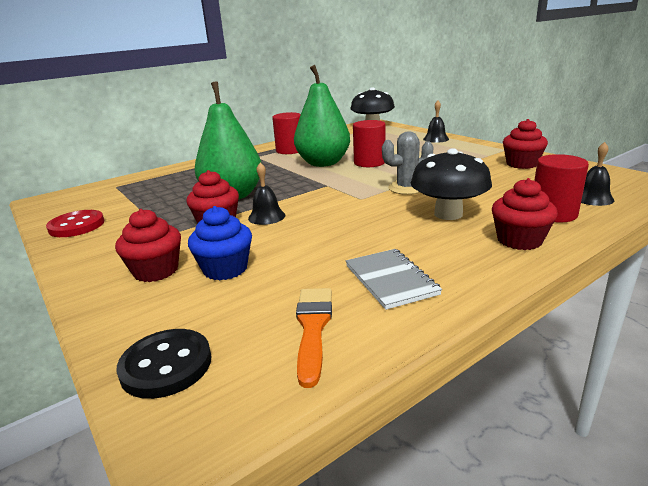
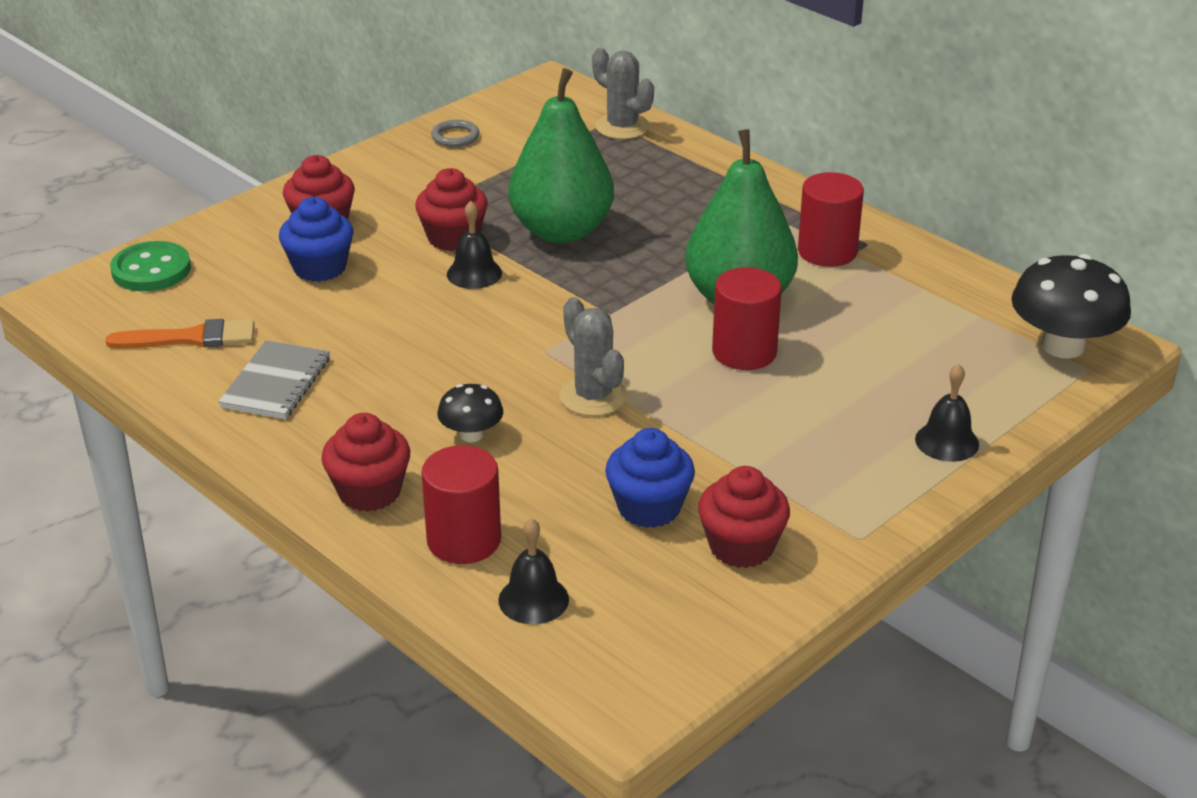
camera: 80 degrees right, 10 degrees up
(76, 226) = (455, 137): red button -> grey ring
(127, 183) = (622, 127): none -> grey cactus
(166, 365) = (151, 270): black button -> green button
(390, 280) = (276, 383): grey notebook -> grey notebook turned 45 degrees counterclockwise
(448, 214) = (471, 435): black mushroom -> black mushroom, size x0.53
(501, 178) = (649, 508): none -> blue cupcake

